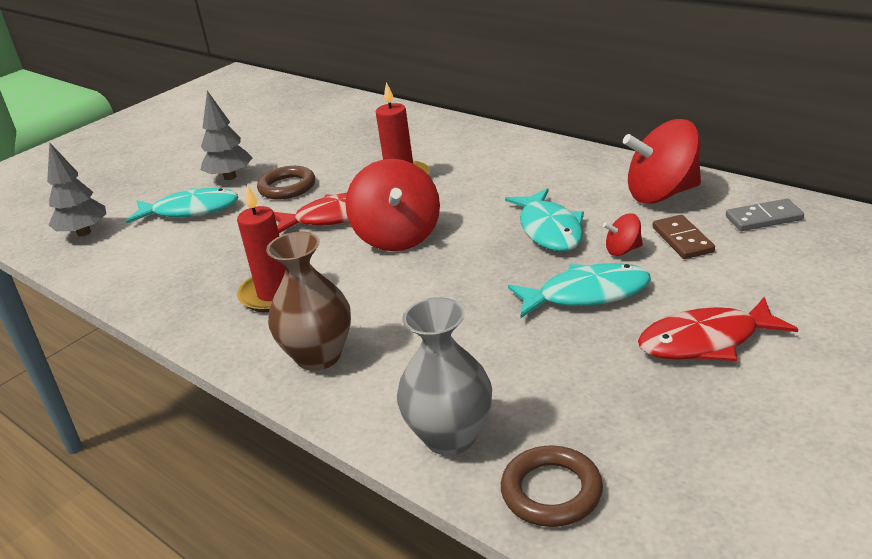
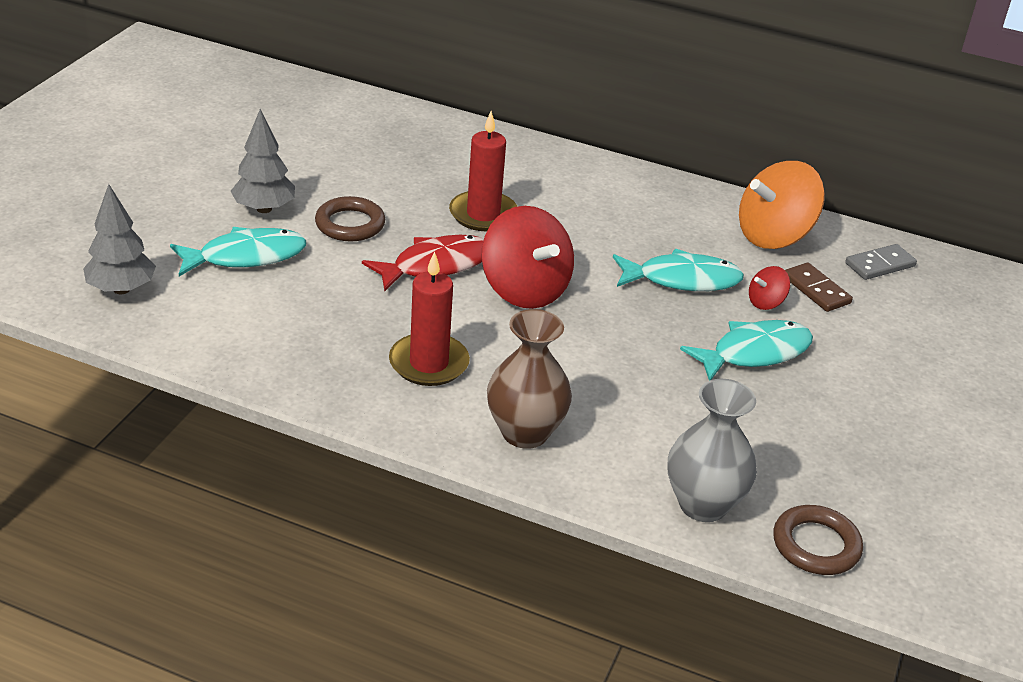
camera: 25 degrees left, 5 degrees up
(549, 230) = (682, 279): turquoise fish -> turquoise fish turned 60 degrees counterclockwise
(662, 194) = (774, 236): red spinning top -> orange spinning top
(706, 341) = (881, 397): red fish -> none

